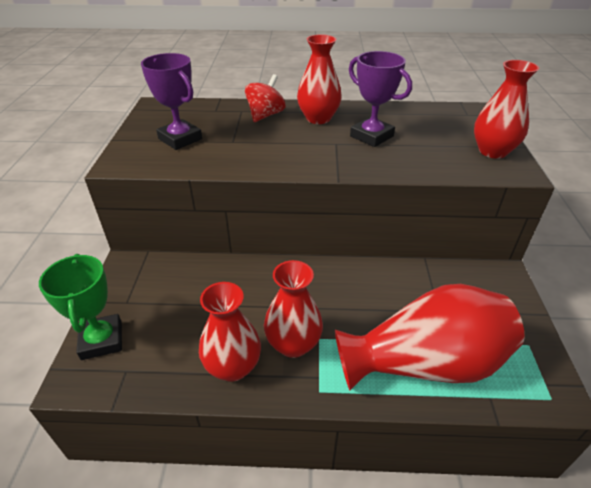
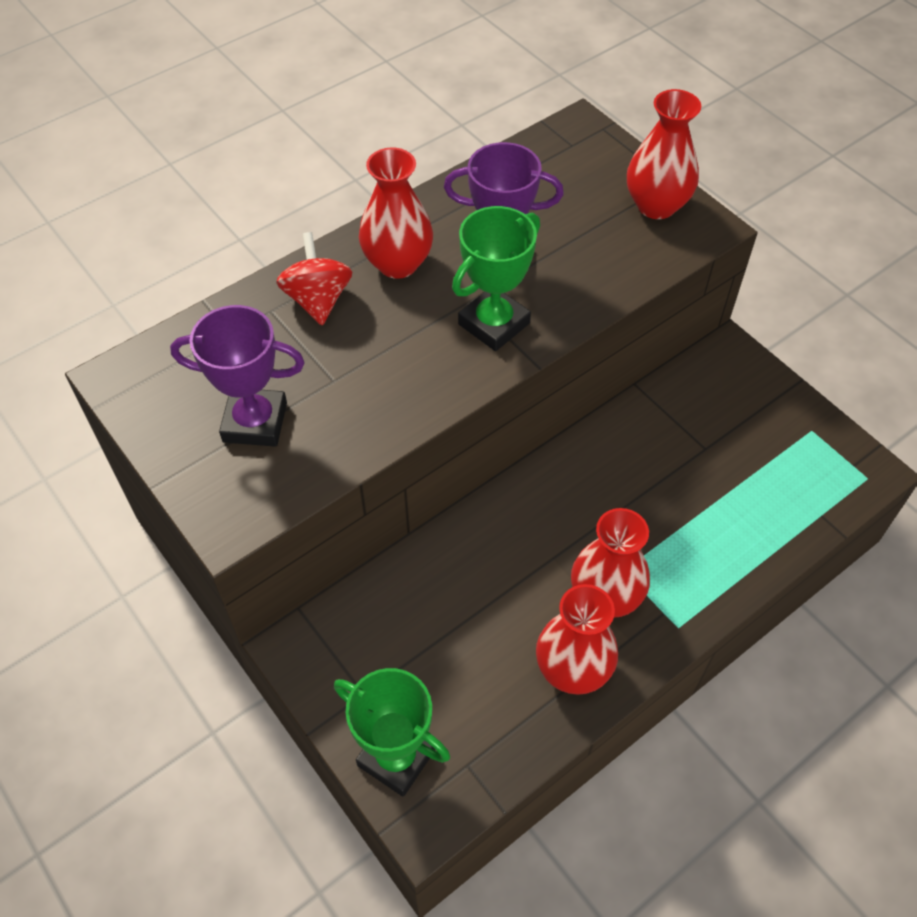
camera: 40 degrees left, 15 degrees up
(336, 156) = (494, 324): none -> green trophy
(425, 363) = (743, 521): red vase -> none

